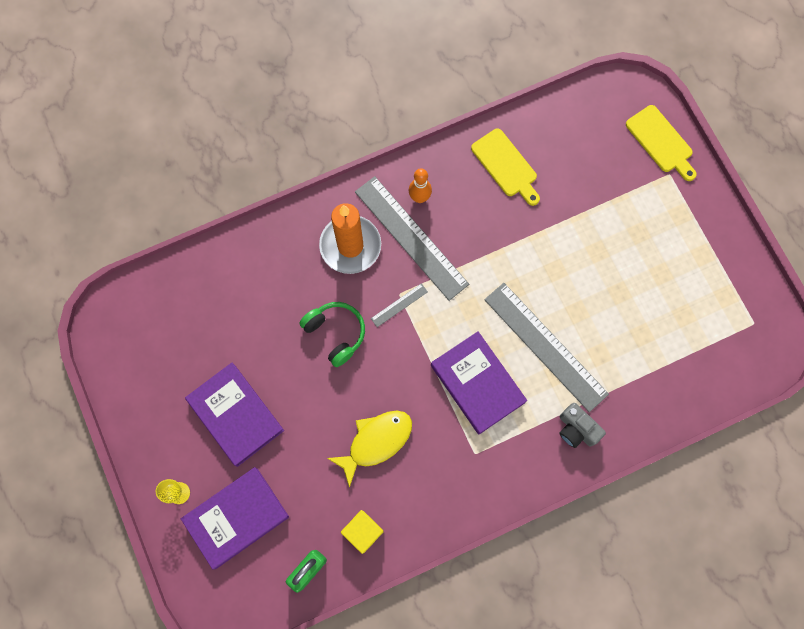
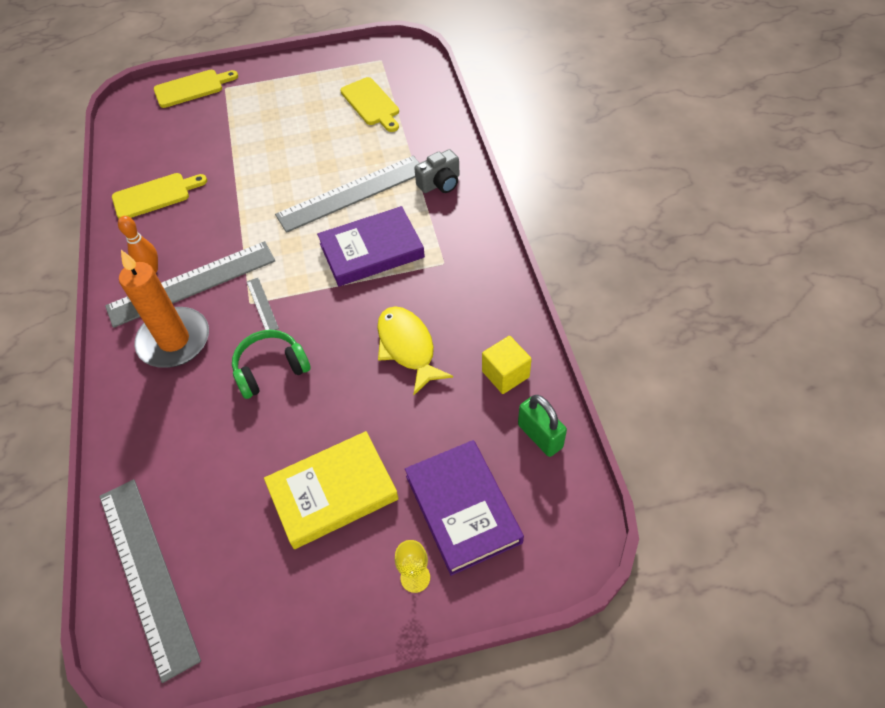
camera: 75 degrees left, 20 degrees down
(157, 303) = (147, 574): none -> grey ruler
(235, 415) = (332, 492): purple book -> yellow book
(679, 331) = (371, 104): none -> yellow cutting board

